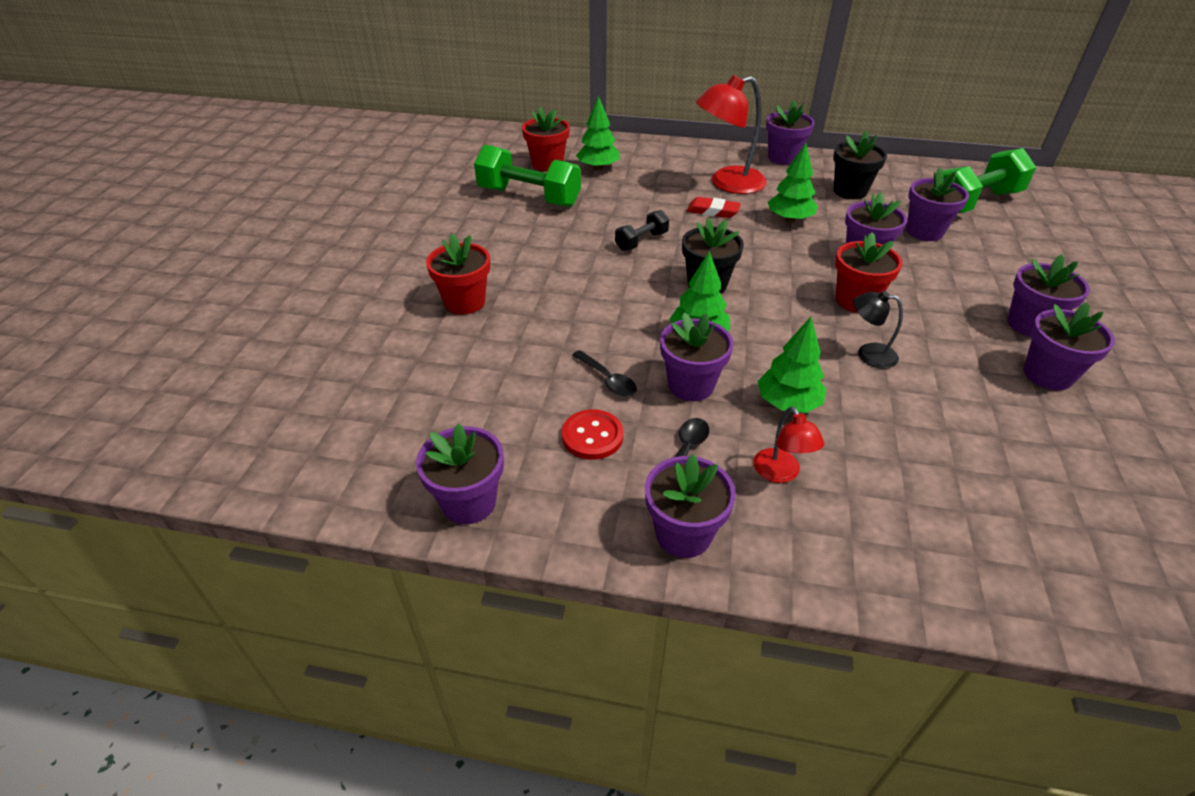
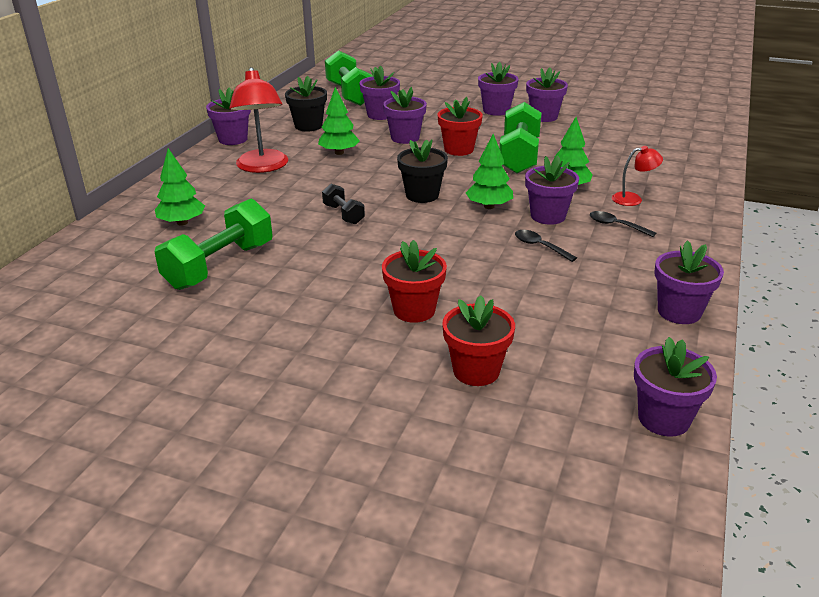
camera: 80 degrees left, 10 degrees down
(547, 164) = (148, 251): red flower pot -> red flower pot (476, 371)
(592, 436) = (604, 257): red button -> none
(608, 380) = (540, 246): black spoon -> black spoon turned 105 degrees counterclockwise
(683, 534) = (689, 234): purple flower pot -> purple flower pot (663, 419)
(713, 211) = (308, 179): red eraser -> none
(868, 354) = (519, 156): black lamp -> green dumbbell

